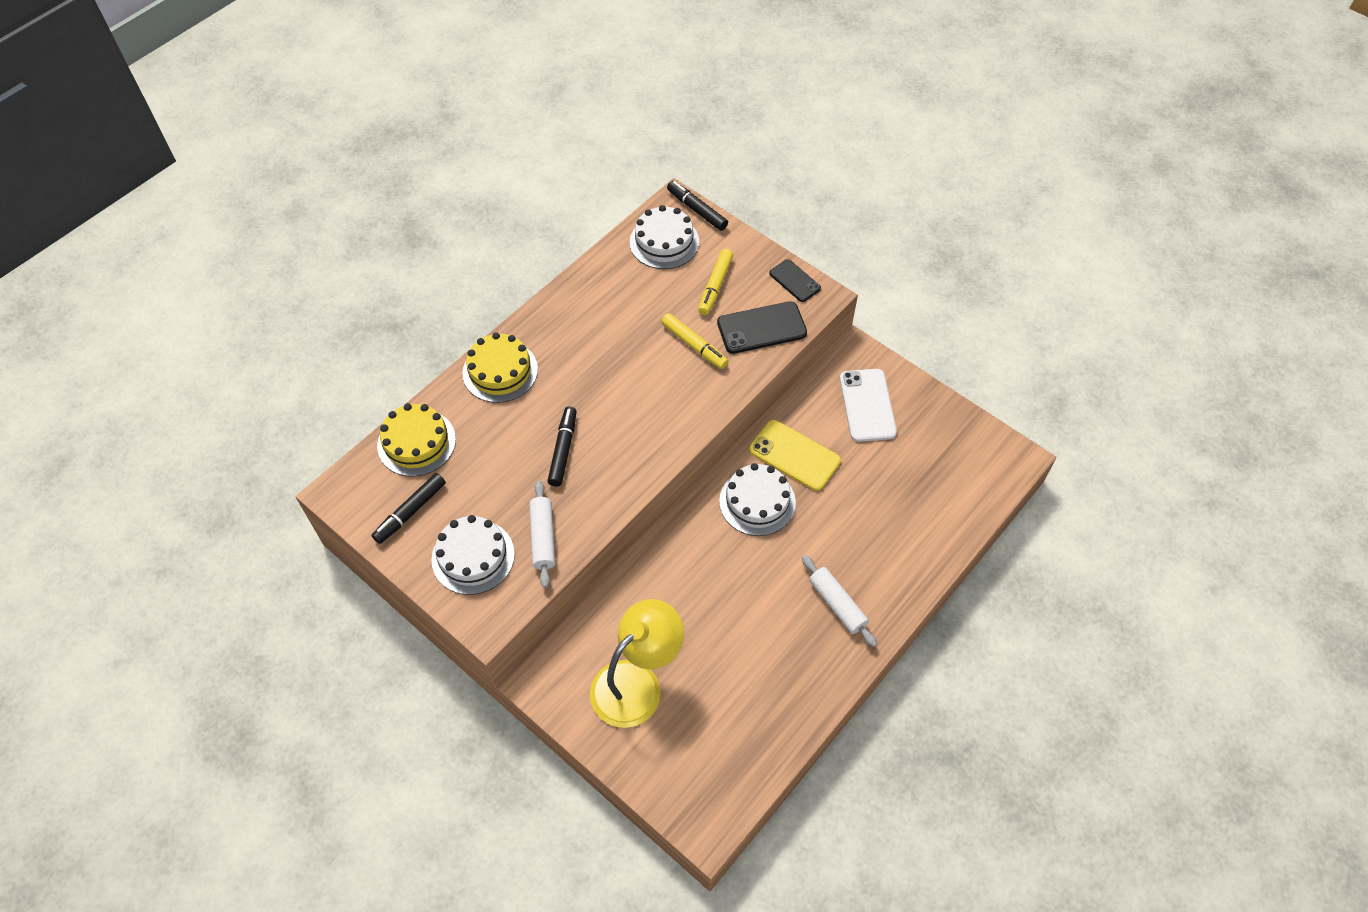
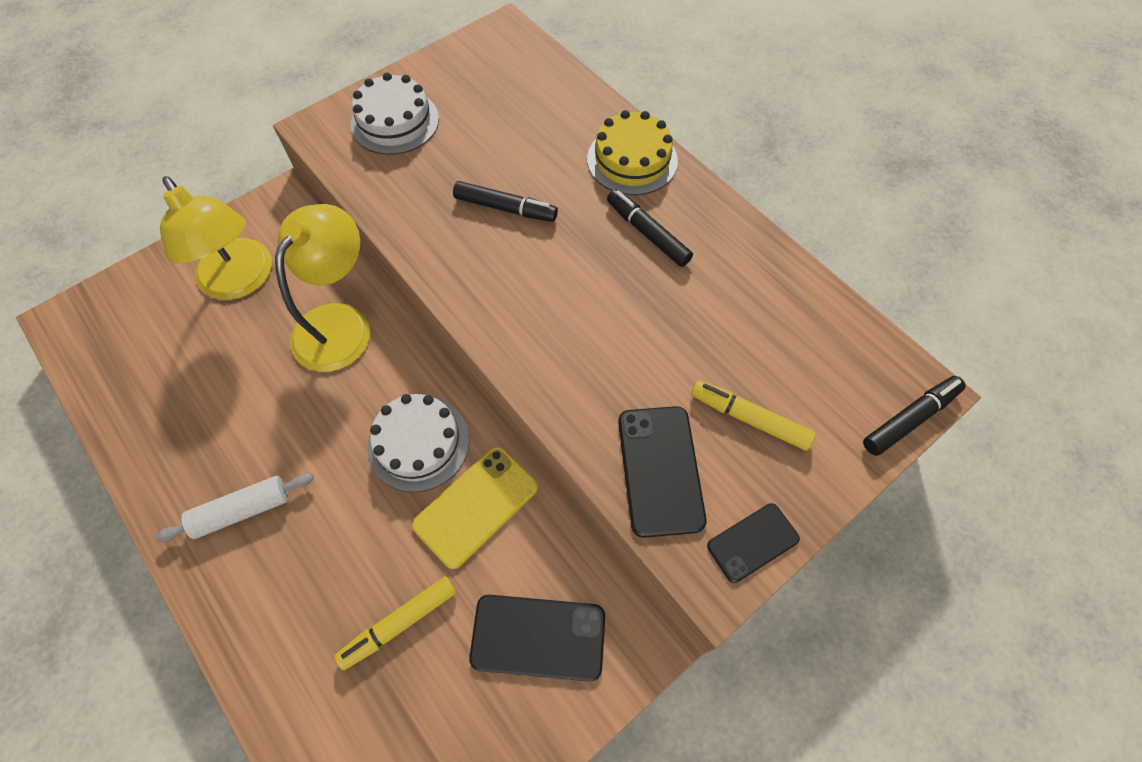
camera: 100 degrees right, 5 degrees up
(410, 512) = (465, 78): black marker -> black marker (647, 233)
(416, 442) = (549, 86): yellow cake -> none
(543, 538) = (395, 179): white rolling pin -> none
(664, 242) = (840, 362): white cake -> none
(665, 586) = (340, 323): none -> yellow lamp
(694, 345) = (640, 372): yellow marker -> yellow marker (399, 623)
(867, 405) = (538, 637): white phone -> black phone

